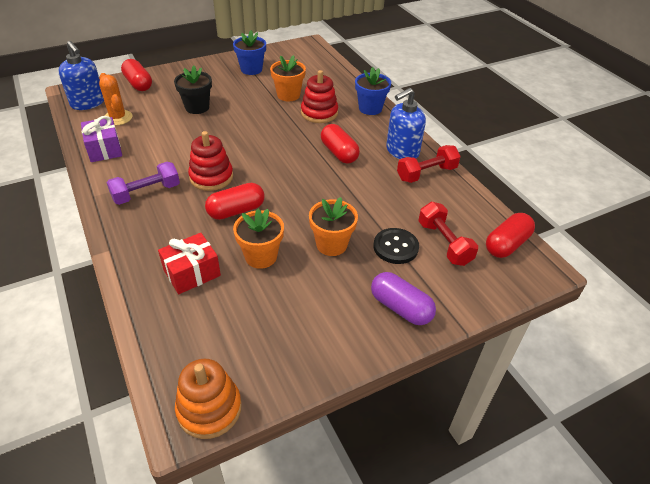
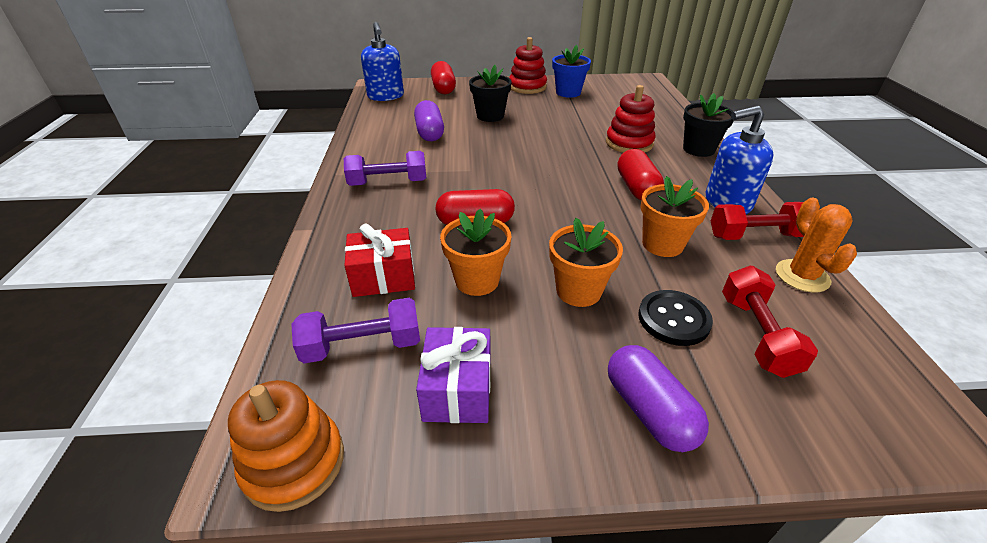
camera: 25 degrees right, 5 degrees down
(104, 149) = (374, 136): purple gift -> purple gift (458, 389)
(118, 118) = (405, 112): orange cactus -> orange cactus (802, 276)
(153, 135) = (430, 133): none -> purple capsule
(207, 325) = (362, 346): none -> purple dumbbell
(211, 177) = (467, 182): red stacking toy -> red stacking toy (527, 87)
(288, 95) = (599, 121): orange flower pot -> orange flower pot (662, 244)
(370, 108) = (698, 149): blue flower pot -> black flower pot
(506, 244) = (873, 366): red capsule -> none

